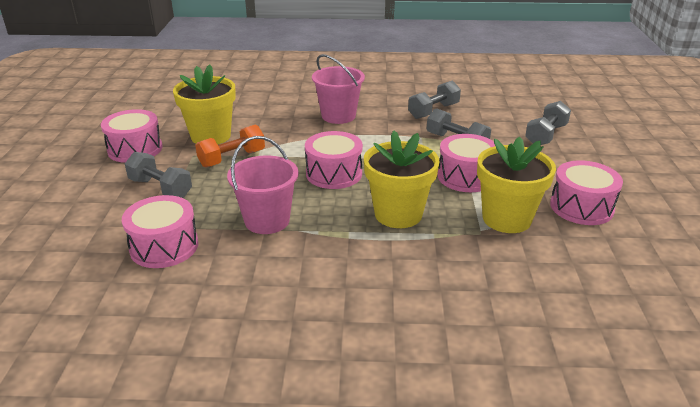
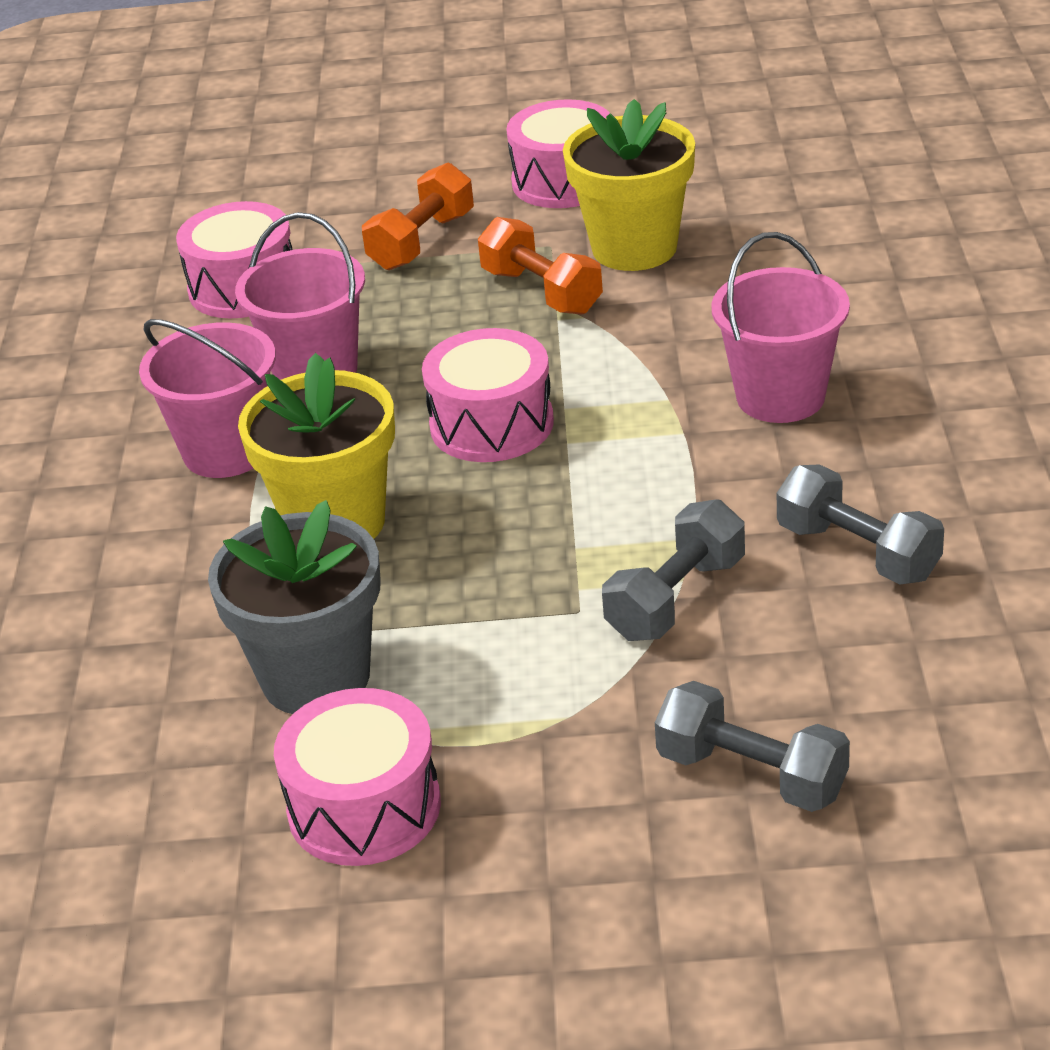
camera: 90 degrees right, 5 degrees up
(160, 188) = (422, 241): grey dumbbell -> orange dumbbell
(329, 248) = (227, 451): none -> pink bucket
(466, 177) = (495, 615): pink drum -> none
(506, 219) = (316, 677): yellow flower pot -> grey flower pot

